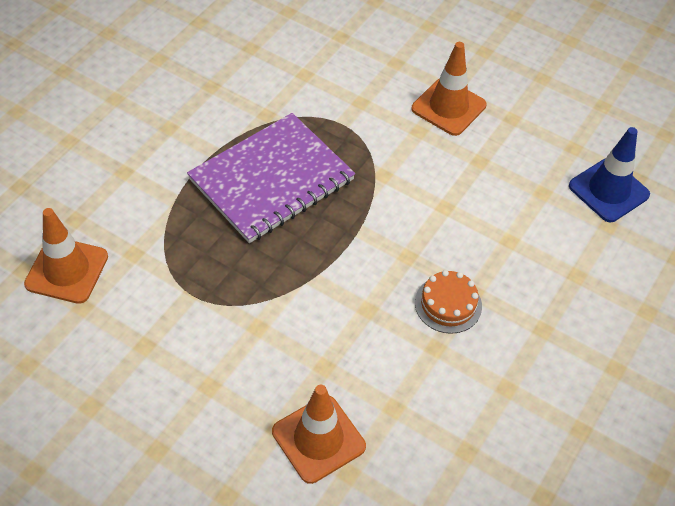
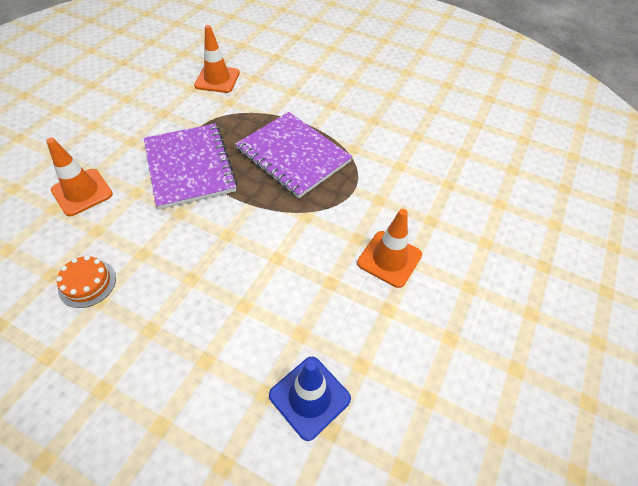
camera: 85 degrees right, 0 degrees up
(279, 302) = (190, 167): none -> purple notebook
(448, 304) = (181, 261): orange cake -> orange cake (87, 283)

